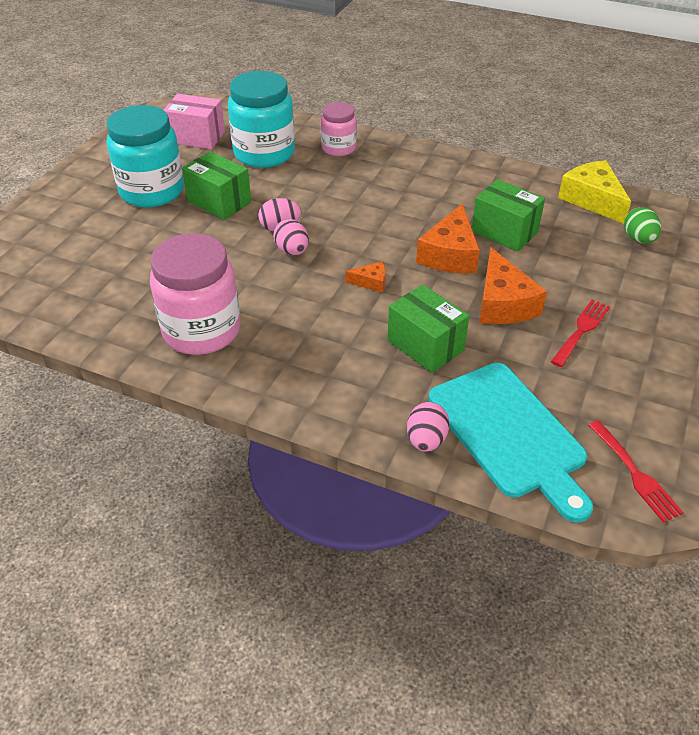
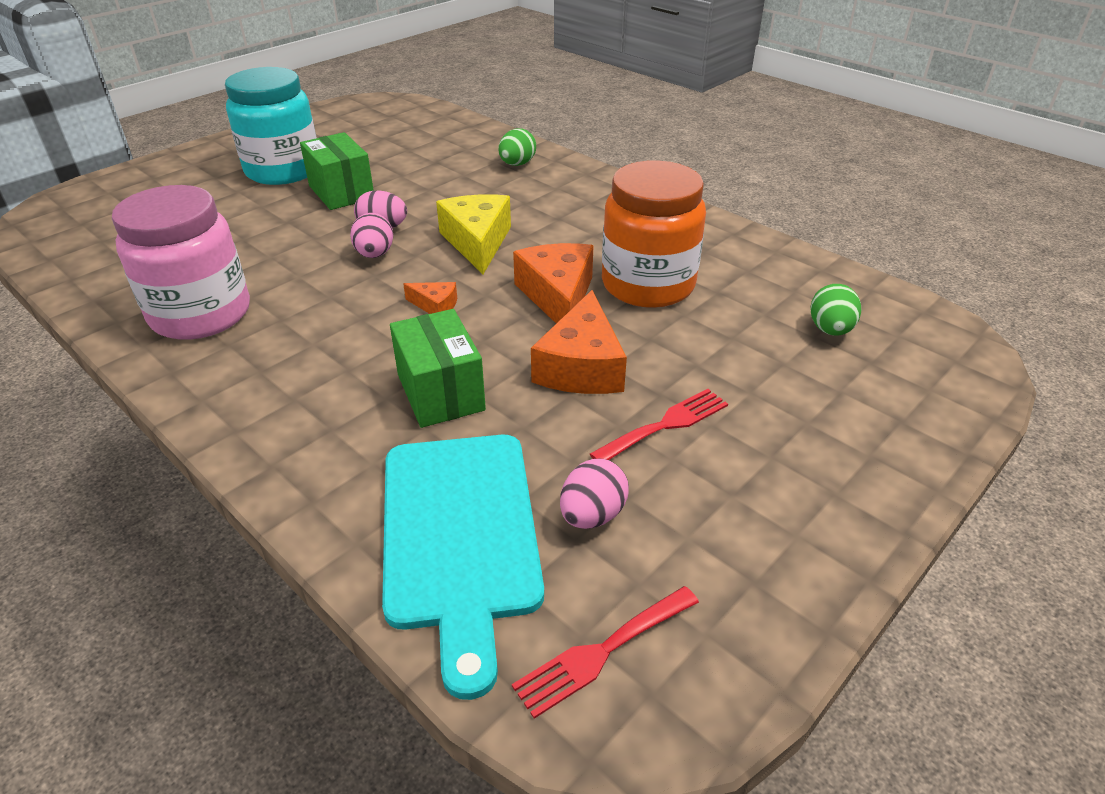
camera: 20 degrees right, 5 degrees down
(197, 137) = (375, 130): pink box -> none
(264, 153) = (431, 156): turquoise jar -> none
(338, 148) = (517, 164): pink jar -> green egg
(426, 440) = (342, 511): pink egg -> pink egg (592, 515)
(450, 254) = (557, 296): orange cheese -> orange cheese turned 135 degrees clockwise
(504, 232) = (648, 285): green box -> orange jar
(592, 200) = (795, 271): yellow cheese -> yellow cheese (477, 242)
(635, 474) = (602, 652): red fork -> red fork turned 60 degrees clockwise

